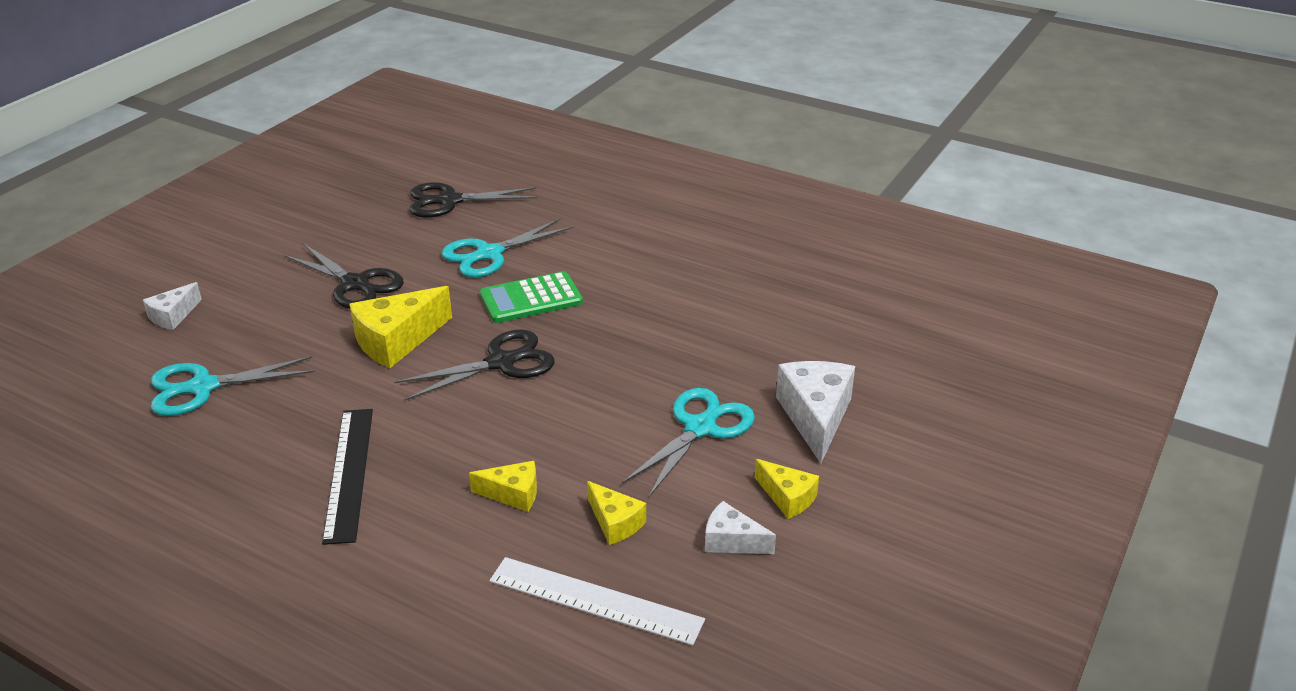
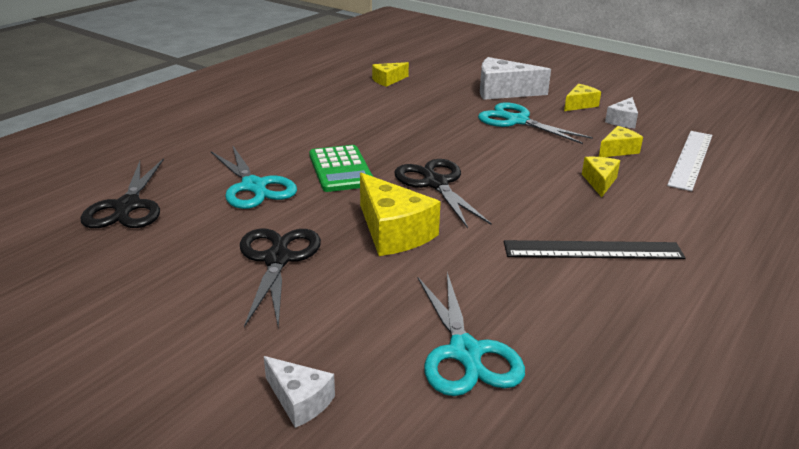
camera: 85 degrees left, 5 degrees down
(355, 284) = (277, 259): black scissors -> black scissors turned 45 degrees counterclockwise
(819, 310) = (388, 80): none -> yellow cheese

